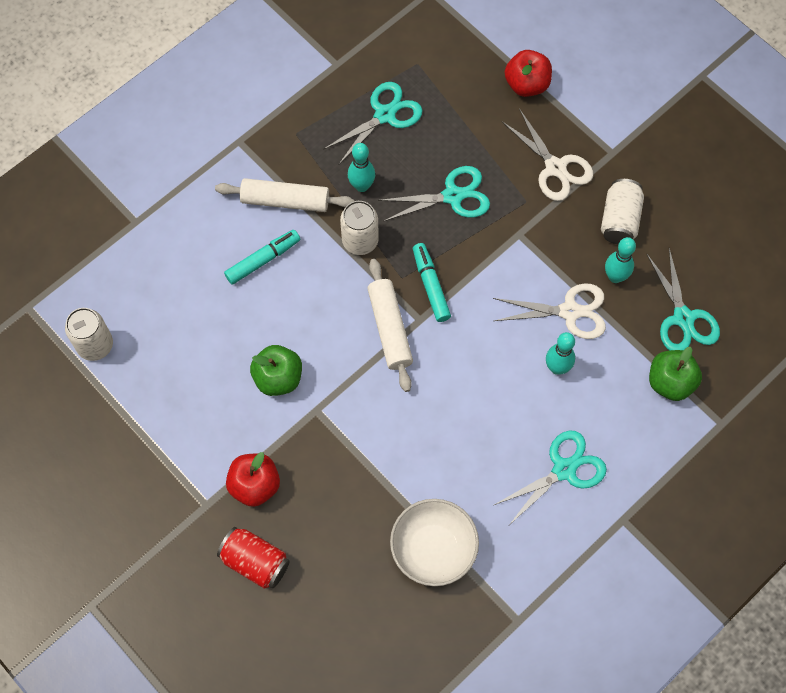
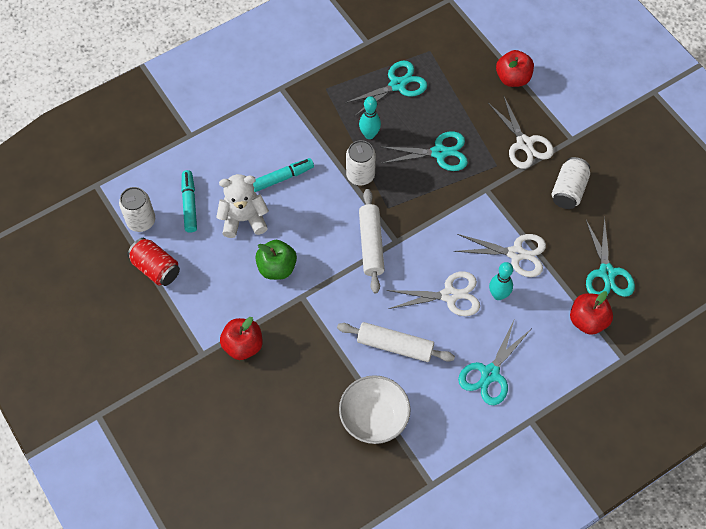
camera: 10 degrees right, 5 degrees down
(224, 322) = (244, 219): none -> white teddy bear
(255, 562) = (232, 403): red can -> red can (156, 268)
(285, 201) = (308, 137): white rolling pin -> white rolling pin (395, 346)
(430, 285) = (409, 217): turquoise marker -> turquoise marker (189, 204)
(498, 378) = (449, 295): none -> white scissors
(564, 469) = (490, 374): turquoise scissors -> turquoise scissors turned 150 degrees clockwise
(615, 277) = (557, 233): turquoise bowling pin -> none
(670, 382) = (587, 320): green apple -> red apple

